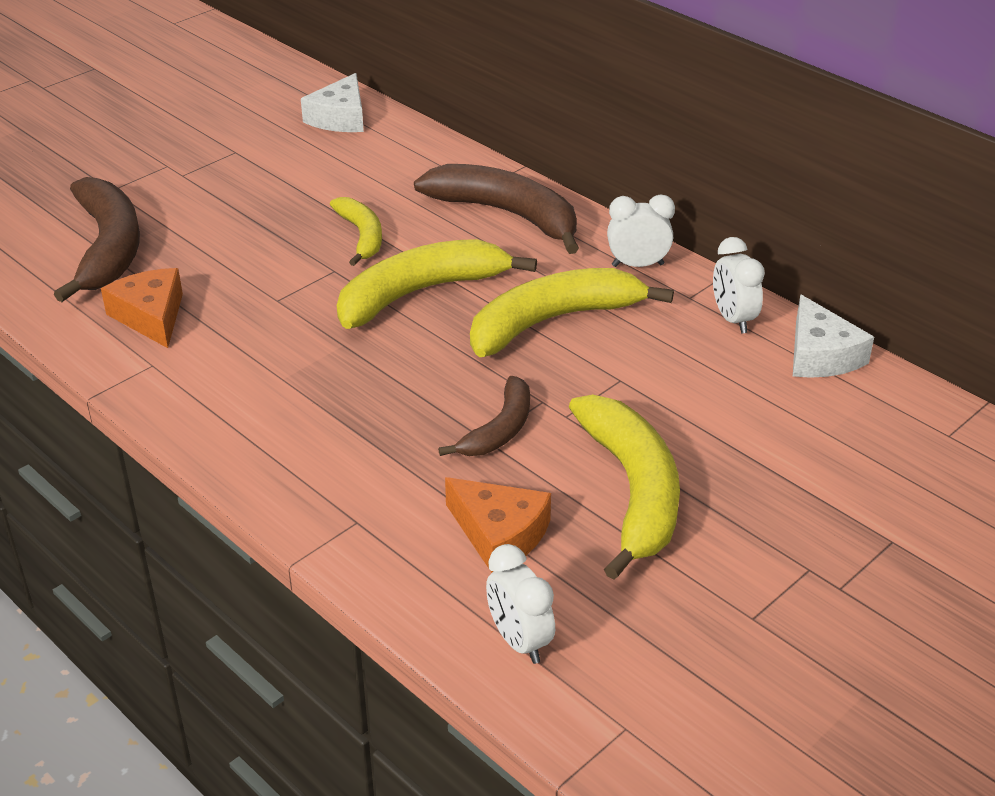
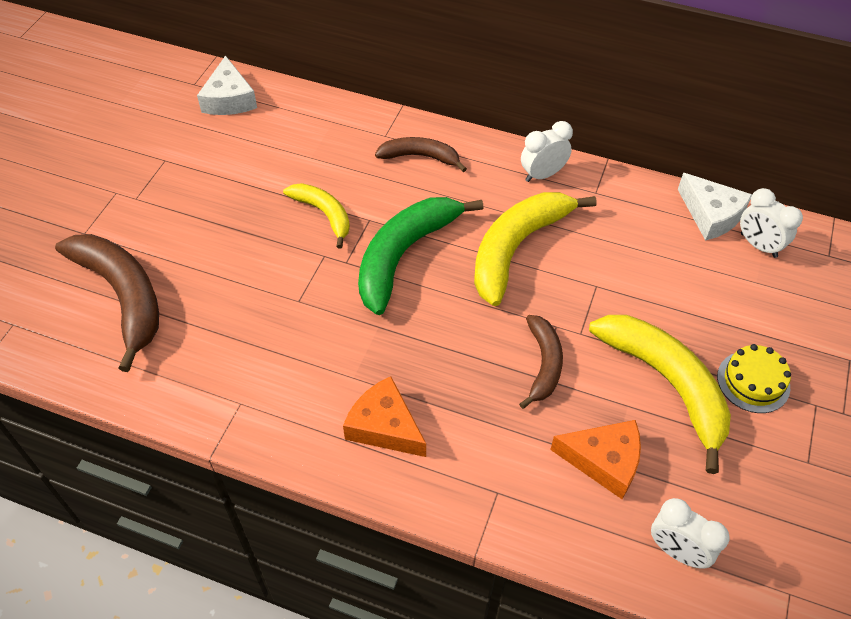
camera: 25 degrees left, 15 degrees up
(151, 316) = (206, 354): orange cheese -> orange cheese (384, 426)
(420, 293) = (404, 255): yellow banana -> green banana
(507, 214) = (420, 157): brown banana -> brown banana, size x0.57
(733, 319) = (637, 203): white clock -> white clock (758, 245)
(744, 522) = (753, 381): none -> yellow cake

